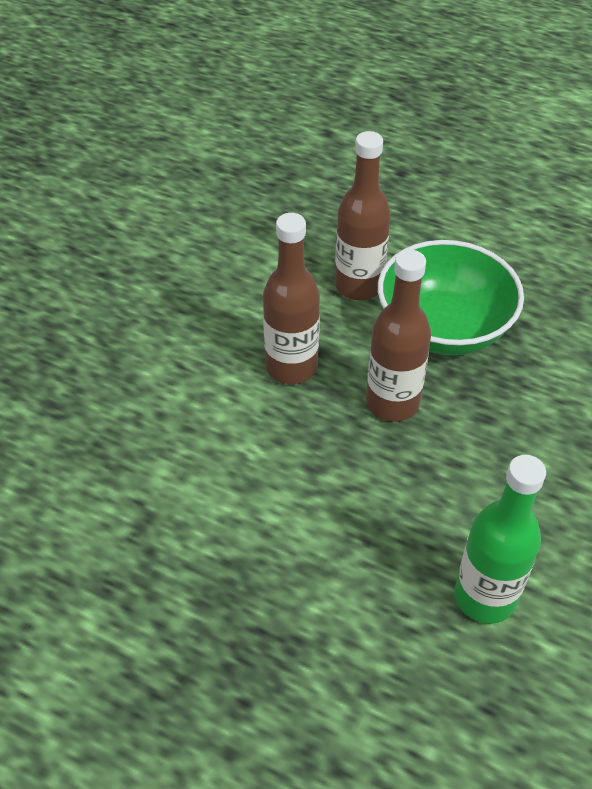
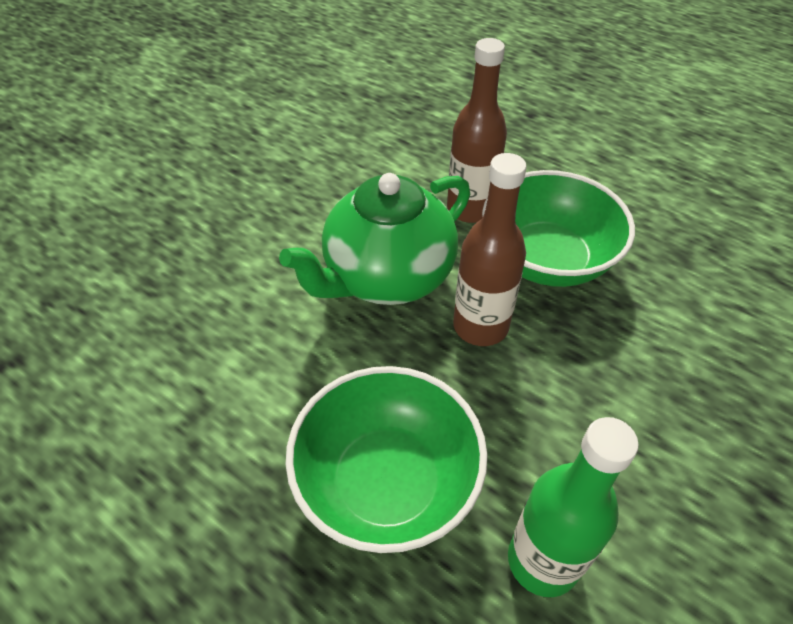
camera: 10 degrees right, 0 degrees up
(291, 367) = (387, 277): brown bottle -> green teapot
(337, 555) = (387, 482): none -> green bowl

